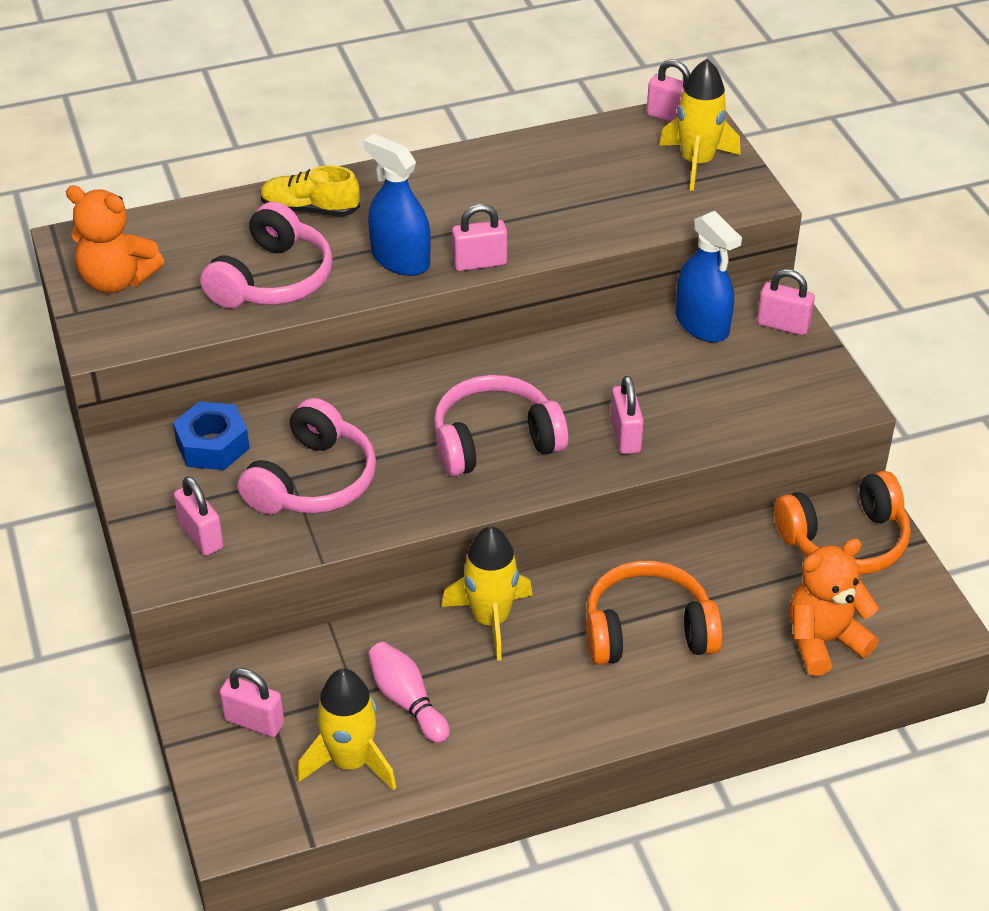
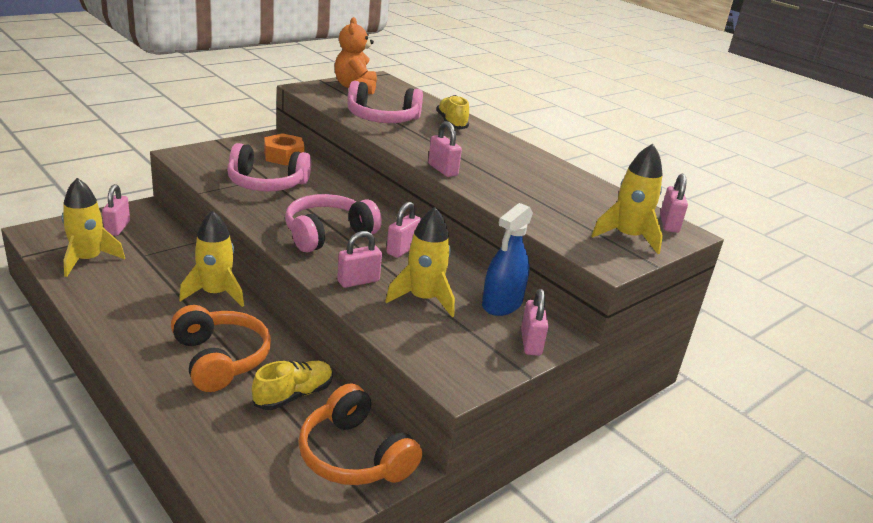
camera: 65 degrees right, 15 degrees down
(201, 536) = (211, 160): pink padlock -> pink padlock (402, 249)
(212, 445) = (284, 156): blue nut -> orange nut
(400, 259) = (427, 148): blue spray bottle -> none
(407, 701) = (139, 272): pink bowling pin -> none
(495, 441) = (328, 234): pink headphones -> pink headphones turned 90 degrees counterclockwise
(678, 388) = (423, 299): none -> yellow rocket
(734, 573) = (293, 395): none -> yellow shoe
(824, 641) = (230, 454): orange teddy bear -> none

